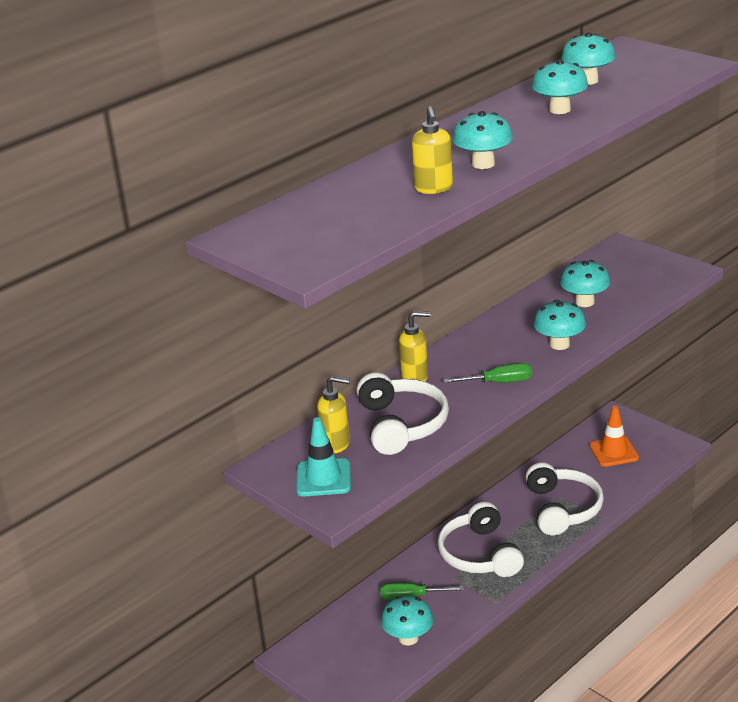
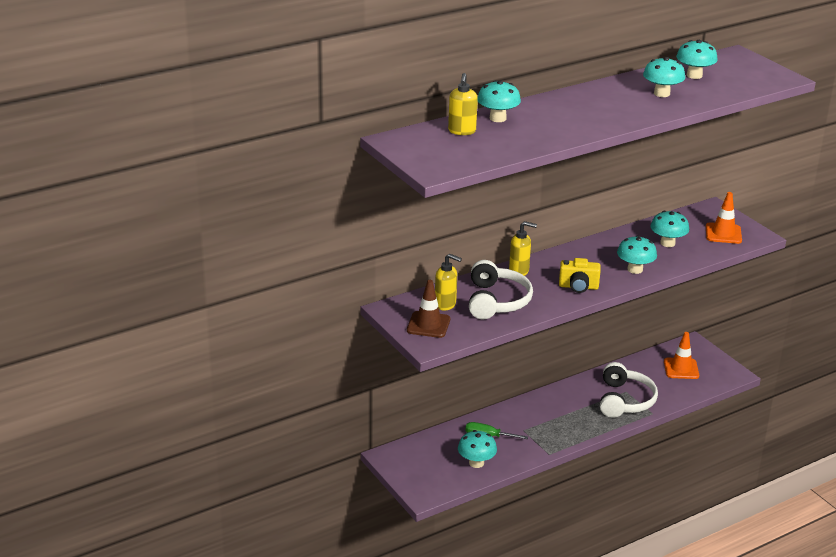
camera: 10 degrees right, 0 degrees up
(323, 478) = (428, 325): turquoise traffic cone -> brown traffic cone
(434, 188) = (543, 134): yellow soap dispenser -> yellow soap dispenser (462, 131)
(479, 554) = (549, 418): white headphones -> none
(483, 164) = (586, 123): turquoise mushroom -> turquoise mushroom (497, 118)
(499, 382) = (578, 287): green screwdriver -> yellow camera
(646, 276) = (723, 233): none -> orange traffic cone

